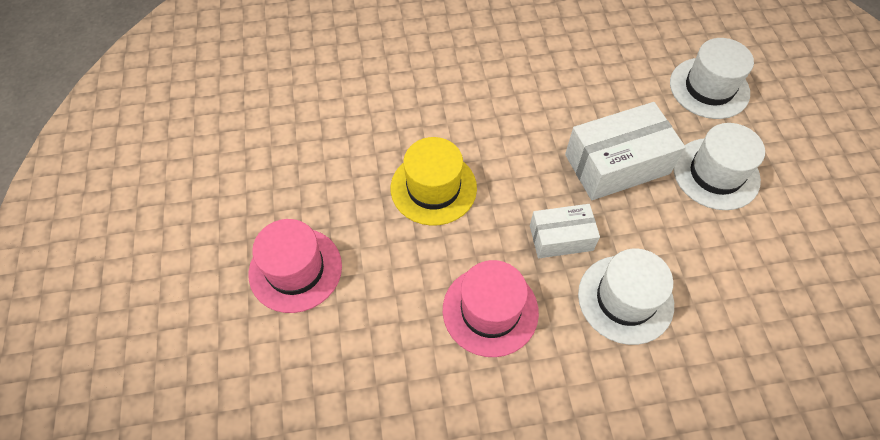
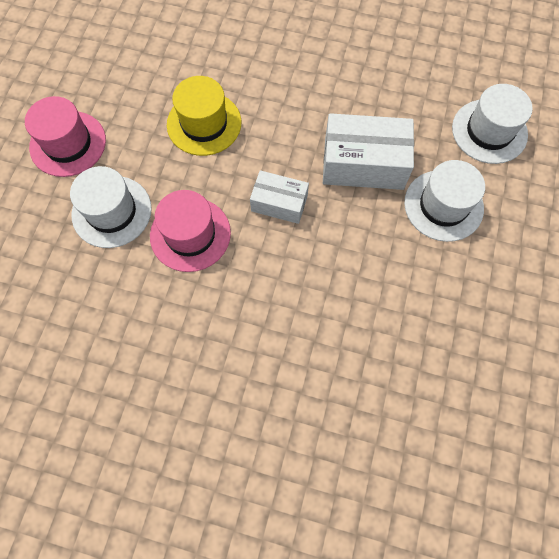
camera: 25 degrees right, 10 degrees up
(625, 299) = (299, 271): white hat -> white hat (111, 211)

